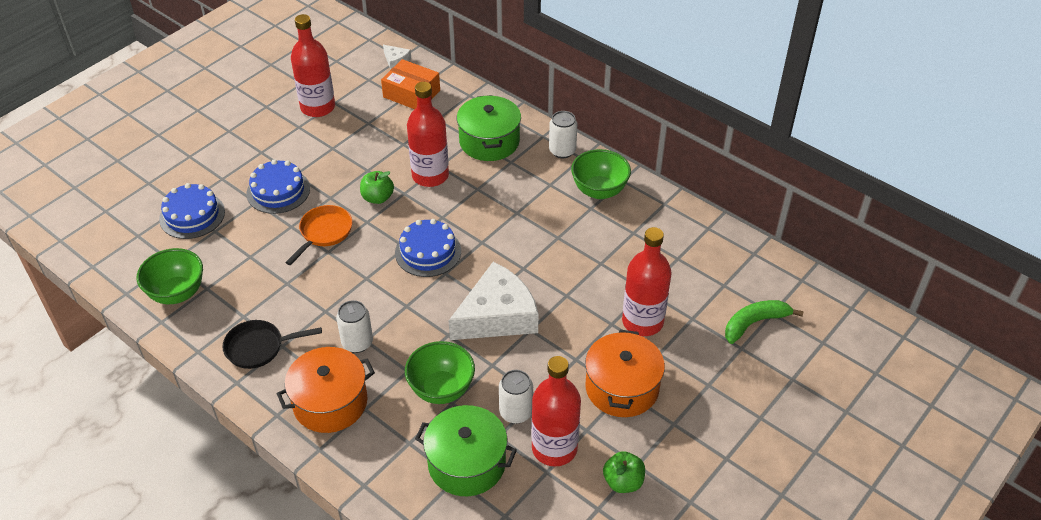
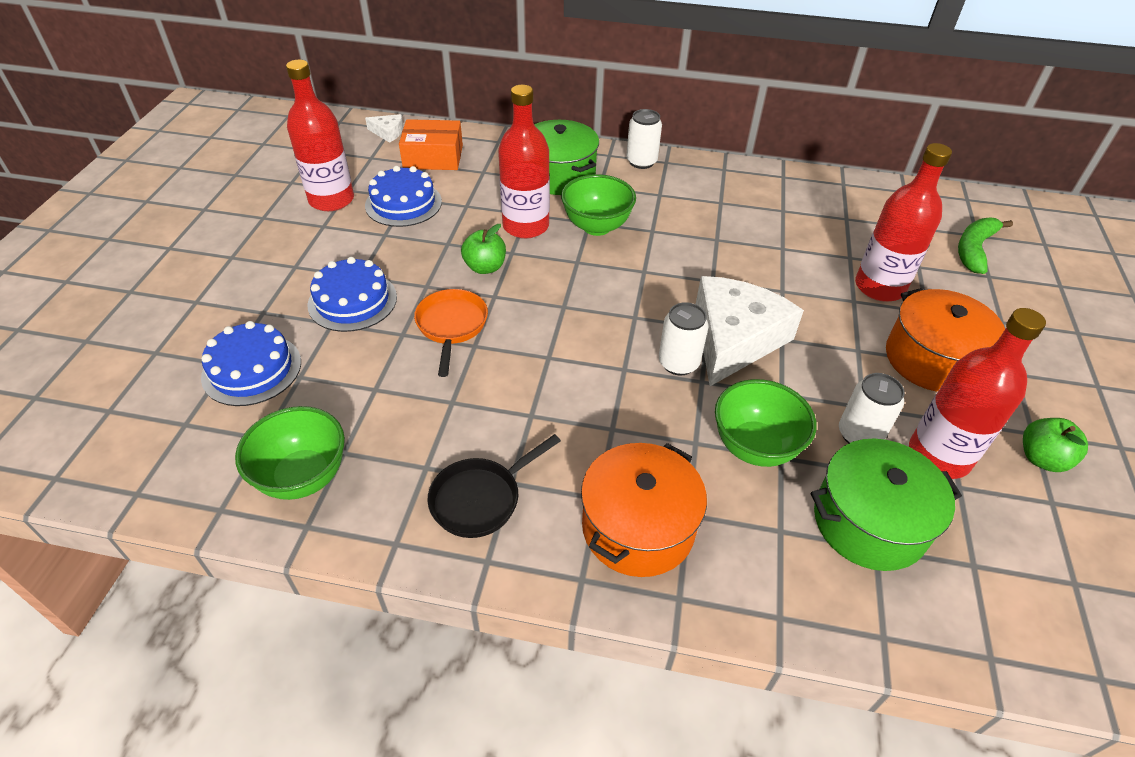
camera: 30 degrees left, 0 degrees up
(357, 342) = (605, 436): white can -> white can (678, 363)
(428, 252) = (595, 302): blue cake -> blue cake (403, 203)
(599, 191) = (713, 185): green bowl -> green bowl (596, 226)

